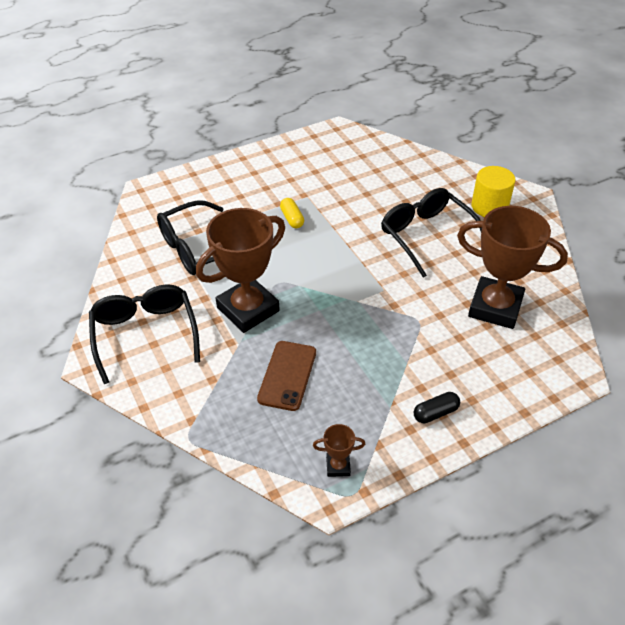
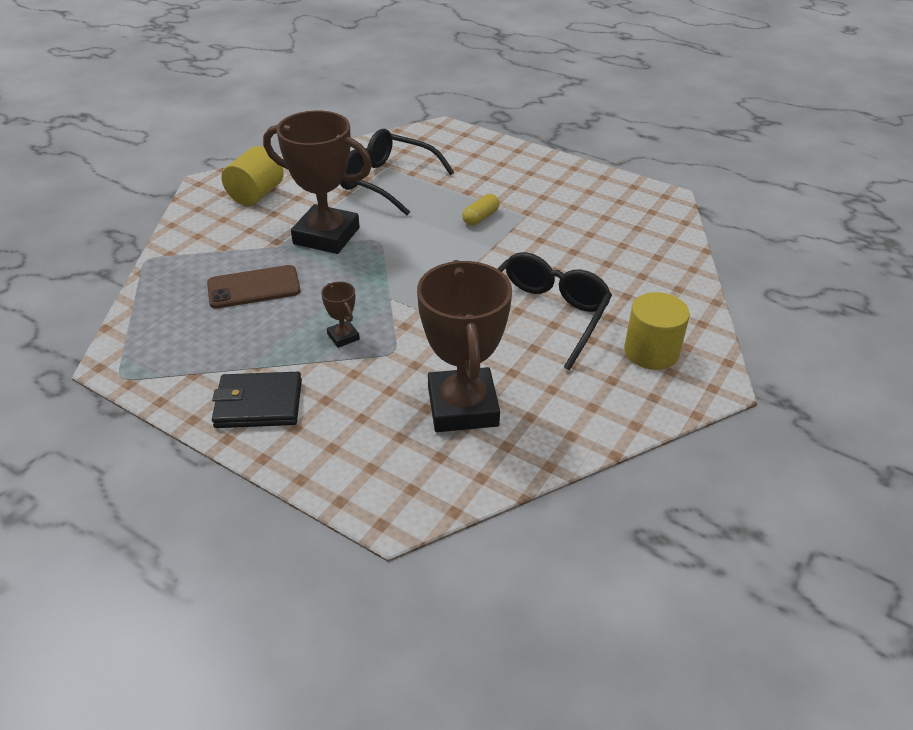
camera: 60 degrees right, 5 degrees down
(145, 334) = (256, 195): black glasses -> yellow cylinder
(338, 466) = (153, 356): brown trophy -> brown trophy (343, 337)
(435, 413) = (259, 404): black capsule -> black wallet

